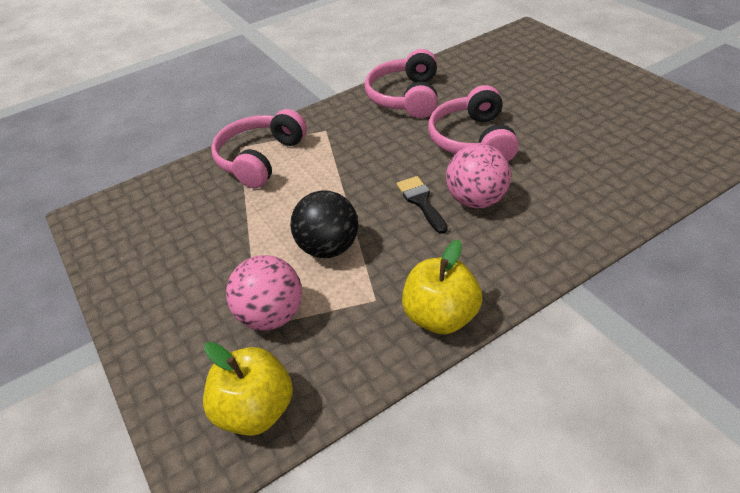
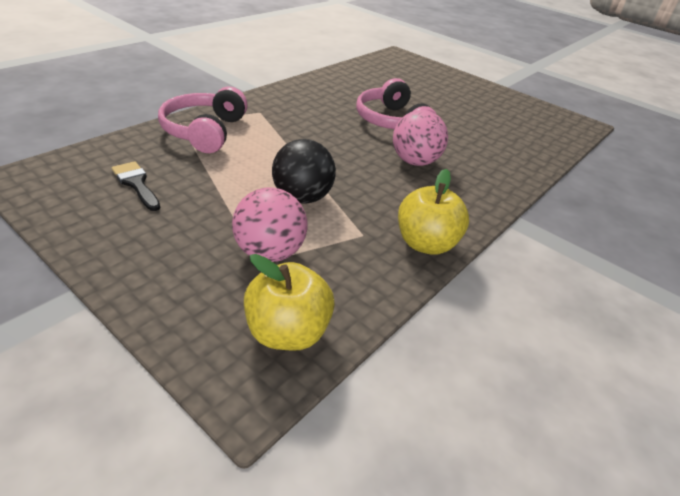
camera: 25 degrees left, 5 degrees down
(406, 97) = (322, 91): pink headphones -> none
(421, 201) = (369, 163): black brush -> black brush (136, 184)

